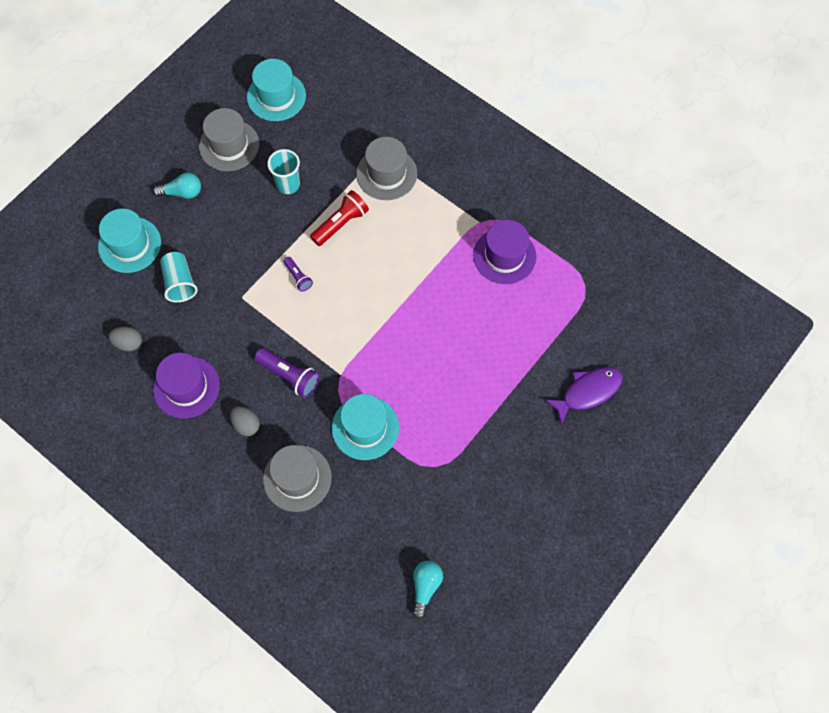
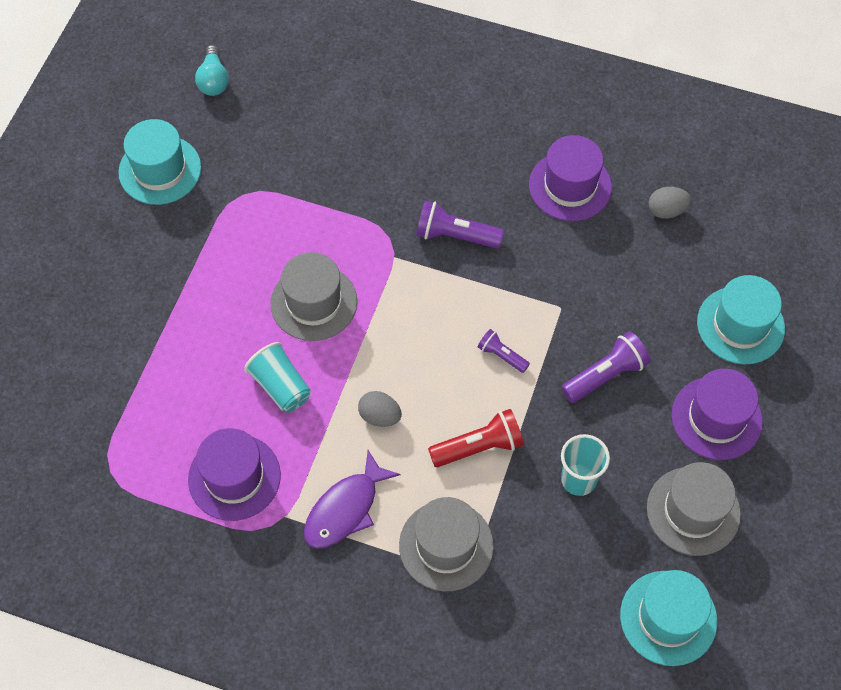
camera: 160 degrees right, 5 degrees down
(180, 282) = (648, 299): turquoise cup -> turquoise cup (281, 386)
(182, 192) = (716, 418): turquoise light bulb -> purple hat
(237, 242) = (605, 375): none -> purple flashlight
(246, 425) = (479, 169): grey egg -> grey egg (380, 416)
(297, 478) = (395, 135): grey hat -> grey hat (314, 302)
(340, 224) = (478, 447): red flashlight -> red flashlight turned 135 degrees counterclockwise
(365, 427) = (340, 209): turquoise hat -> turquoise hat (160, 170)
(588, 392) = (77, 333): purple fish -> purple fish (345, 509)

